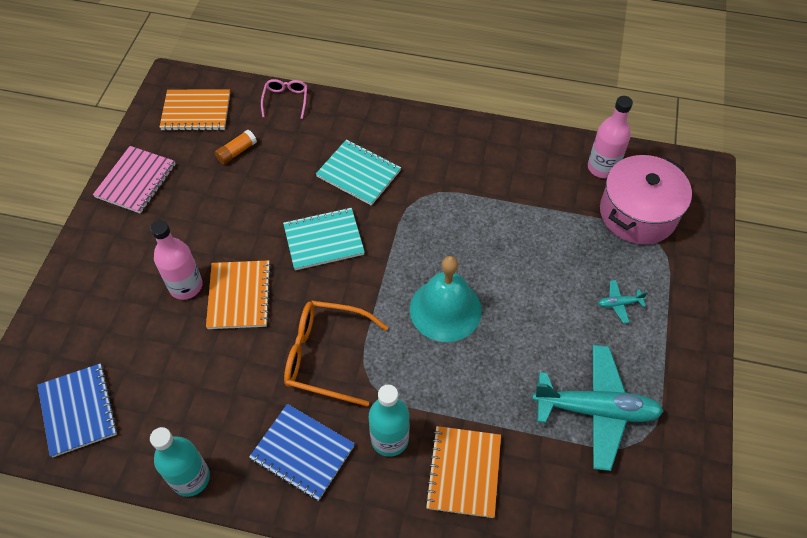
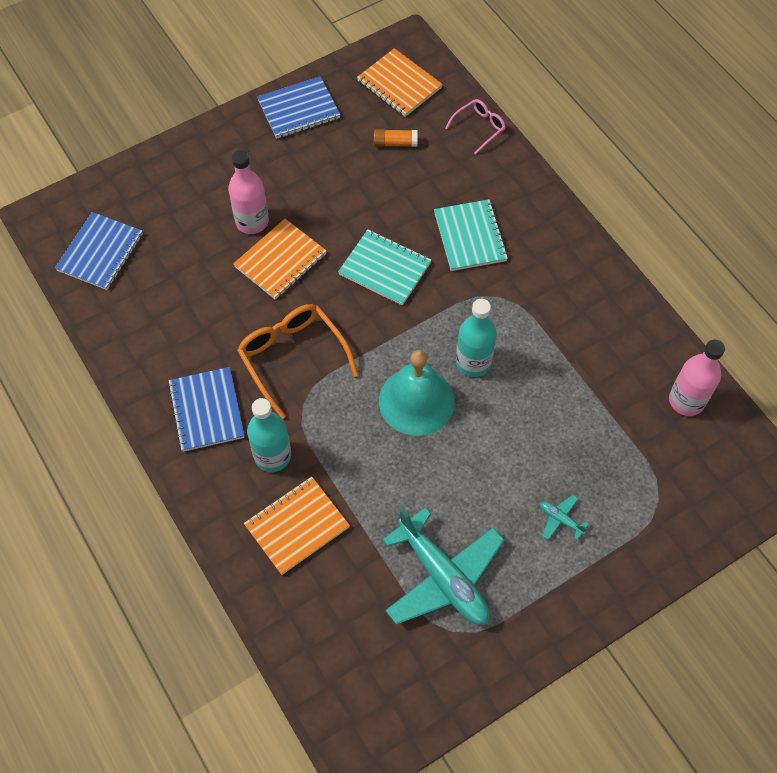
camera: 45 degrees right, 5 degrees up
(136, 181) = (299, 109): pink notebook -> blue notebook
(190, 478) = (122, 361): turquoise bottle -> turquoise bottle (473, 362)
(637, 213) = (669, 465): pink pot -> none

